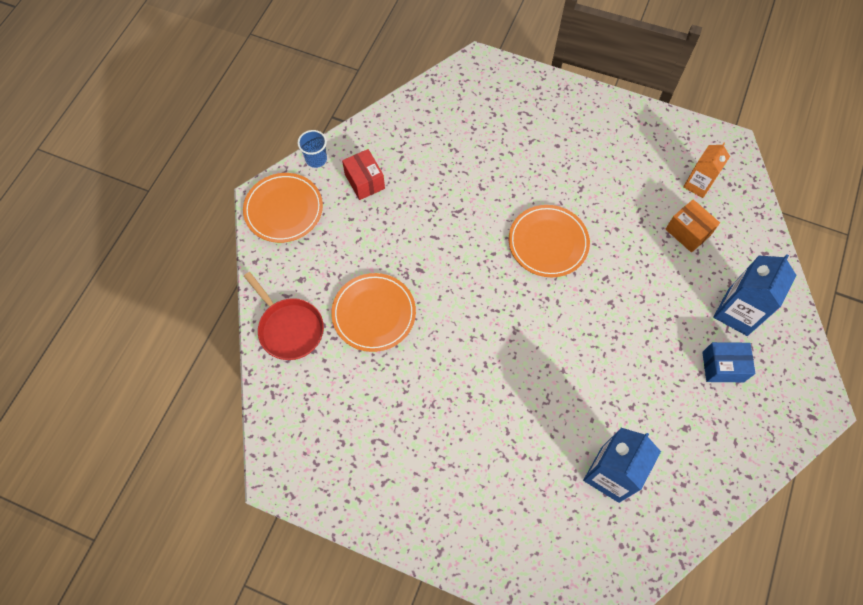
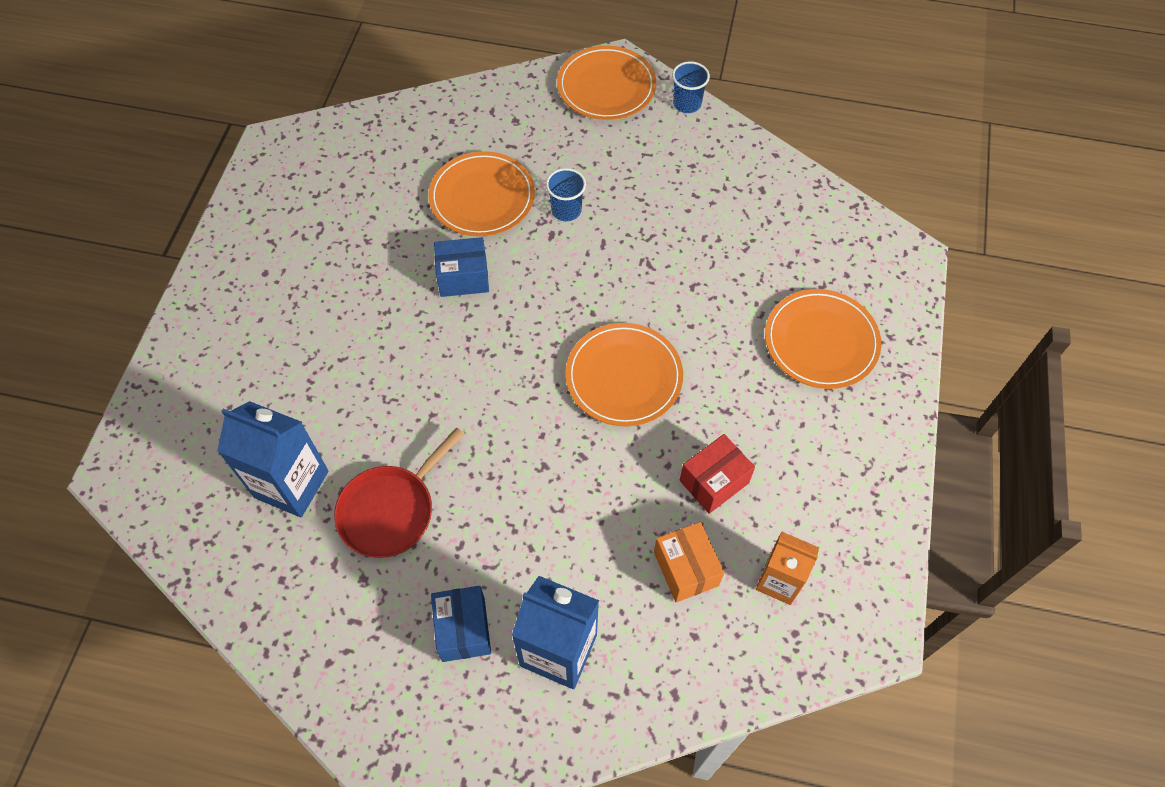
camera: 80 degrees right, 5 degrees down
(289, 328) = (450, 121): red pan -> red pan (391, 510)
(364, 181) = (667, 157): red box -> red box (714, 482)
(399, 256) = (566, 210): none -> blue cup
(448, 336) = (463, 278): none -> blue box
(536, 125) = (821, 341): none -> orange plate
(687, 232) = (686, 569): orange box -> orange box turned 60 degrees counterclockwise

